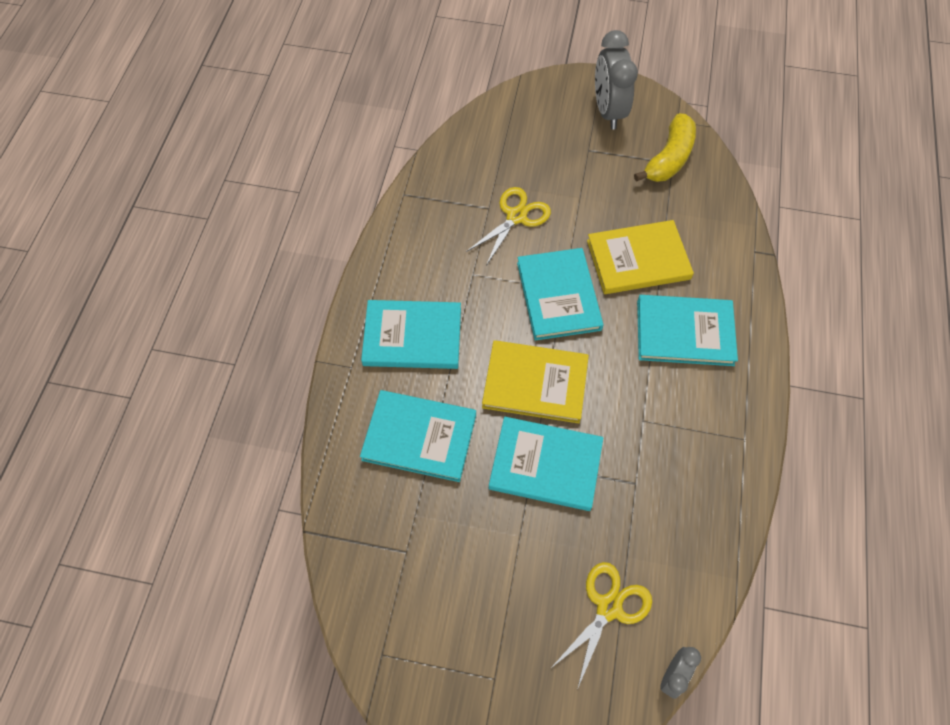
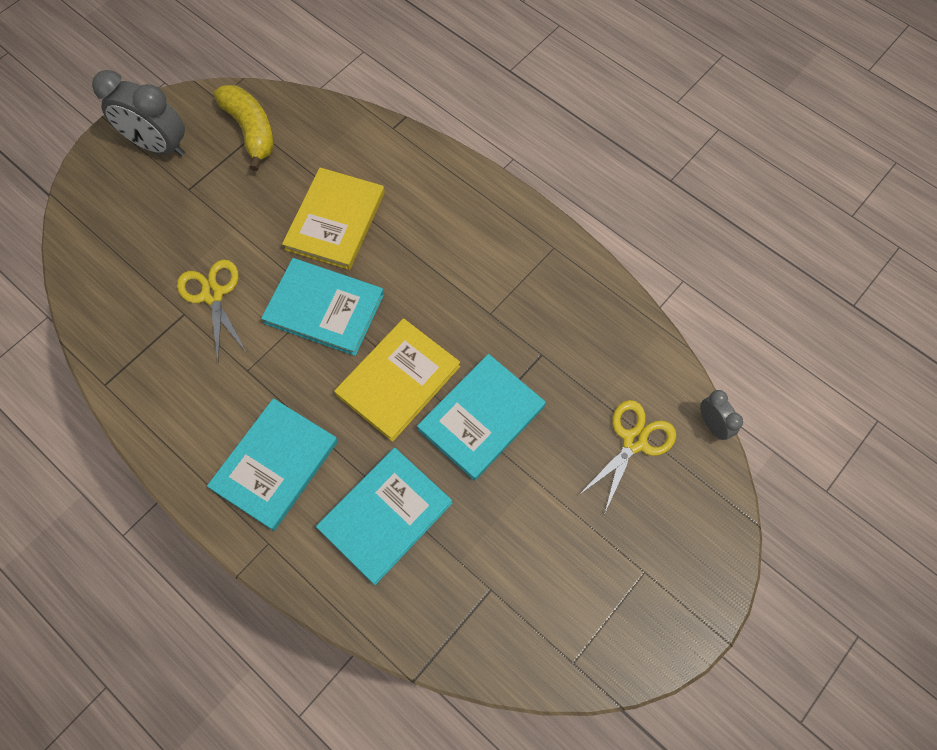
camera: 60 degrees left, 5 degrees up
(608, 607) = (634, 441): yellow scissors -> yellow scissors turned 60 degrees clockwise
(684, 332) = (431, 229): turquoise book -> none

